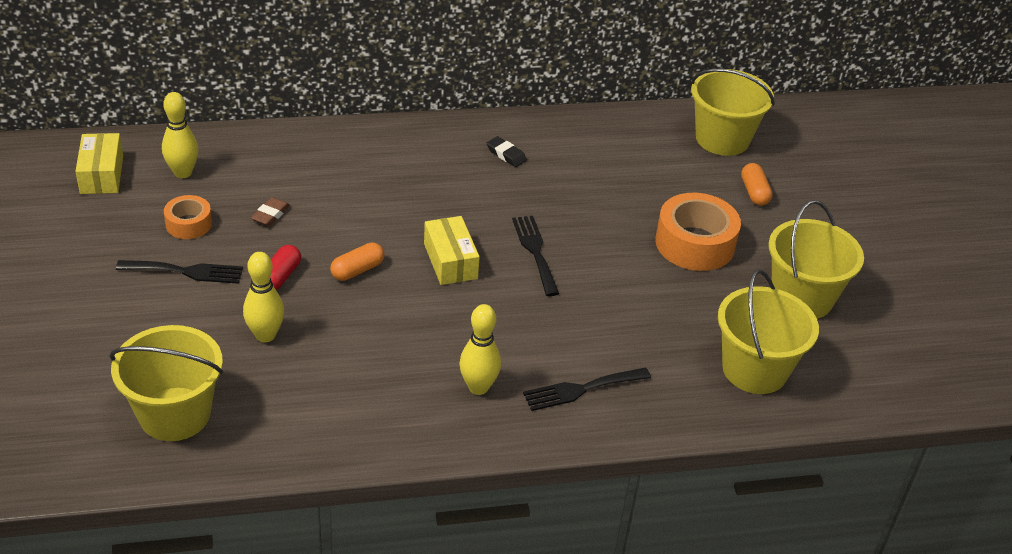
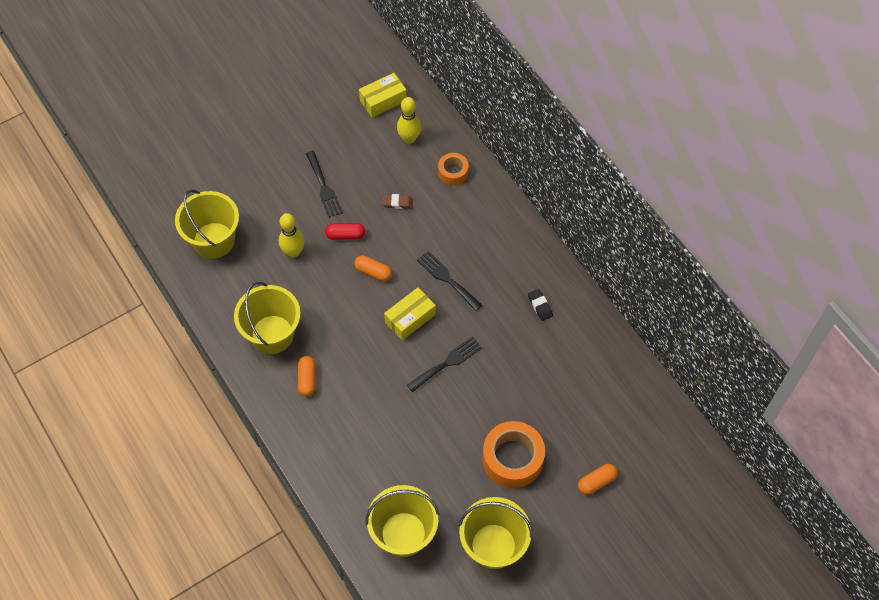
camera: 70 degrees right, 20 degrees up
(188, 224) = (365, 166): orange tape -> orange tape (453, 172)
(478, 387) = (307, 379): yellow bowling pin -> orange capsule
(506, 154) = (540, 306): black eraser -> black eraser turned 45 degrees counterclockwise
(581, 389) = (333, 436): black fork -> black fork (447, 279)
(722, 139) = (651, 440): yellow bucket -> yellow bucket (272, 334)

